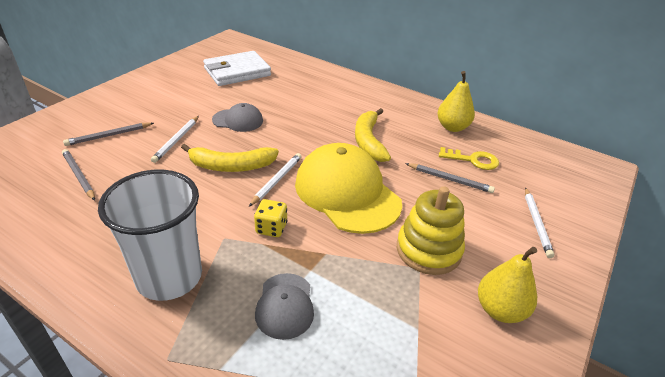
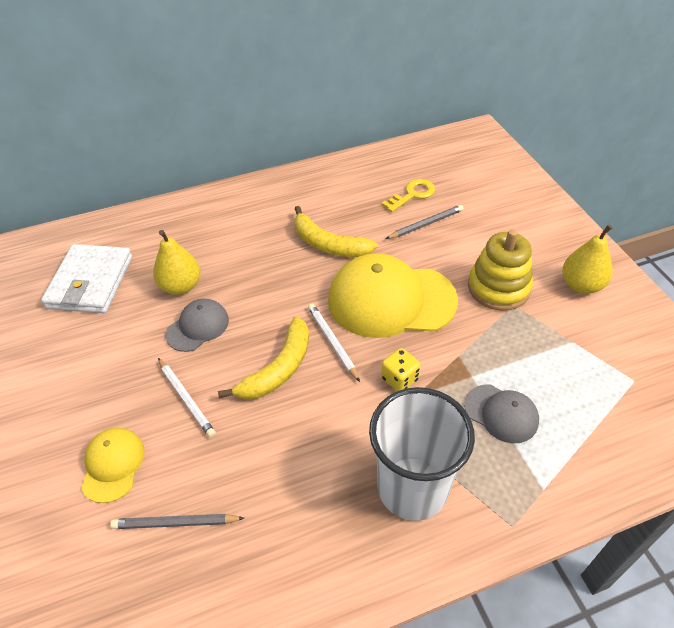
camera: 50 degrees left, 10 degrees up
(109, 136) = (113, 465): grey pencil -> yellow cap
(452, 127) = (357, 178): yellow pear -> yellow pear (181, 286)
(536, 223) = (512, 209): white pencil -> none

